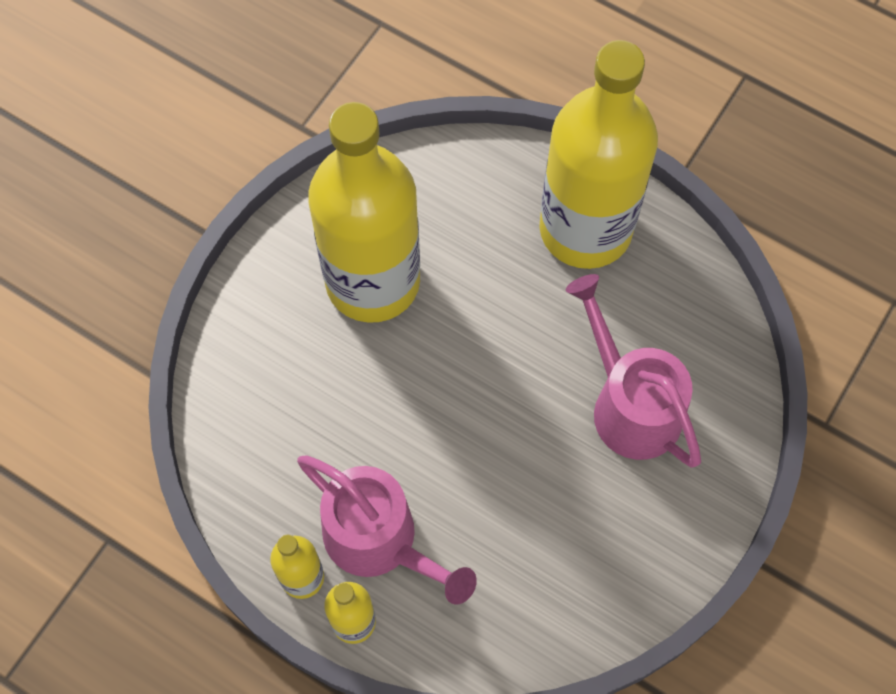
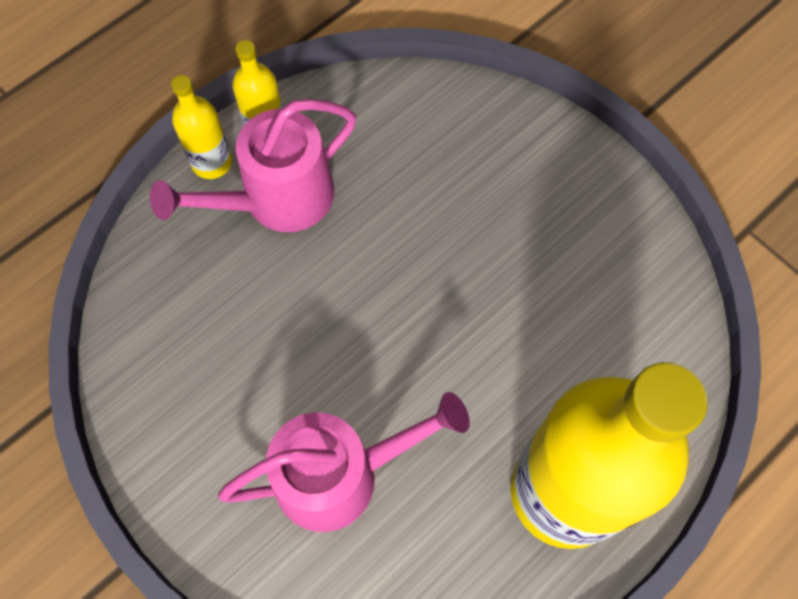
camera: 105 degrees right, 0 degrees up
(372, 281) = (548, 253): yellow bottle -> none

